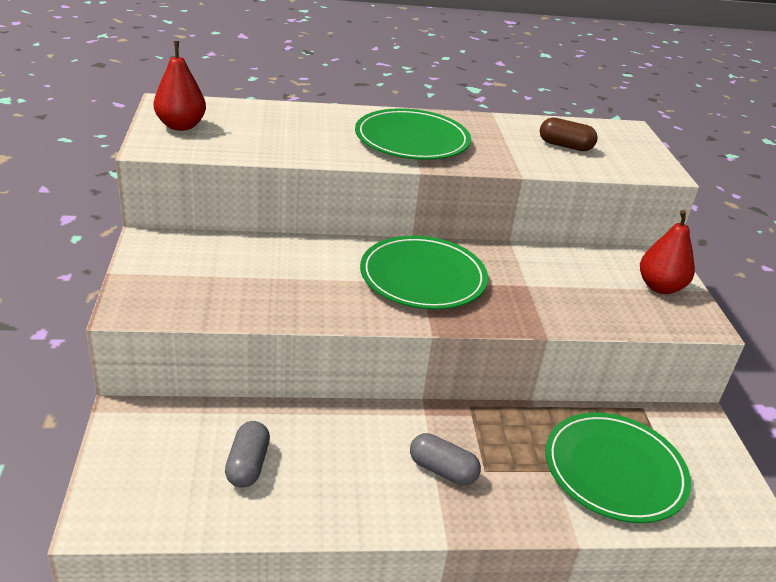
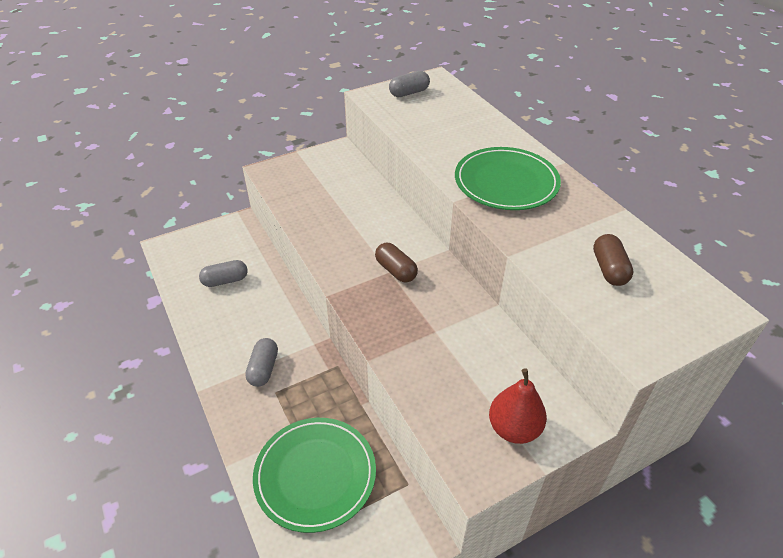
camera: 70 degrees right, 10 degrees up
(181, 126) = (409, 93): red pear -> grey capsule
(423, 277) = (396, 270): green plate -> brown capsule

